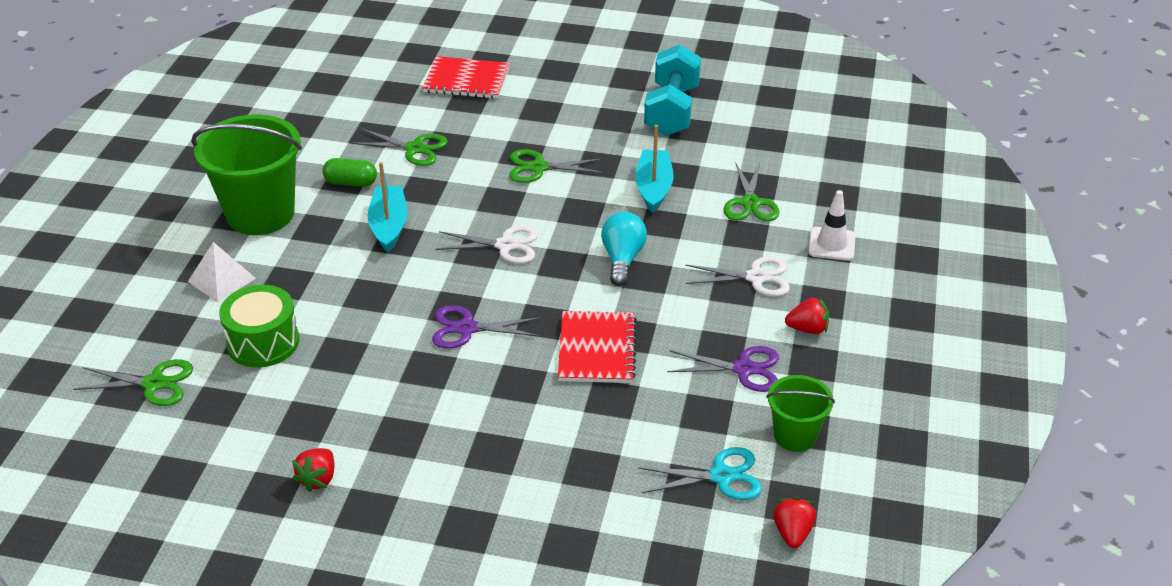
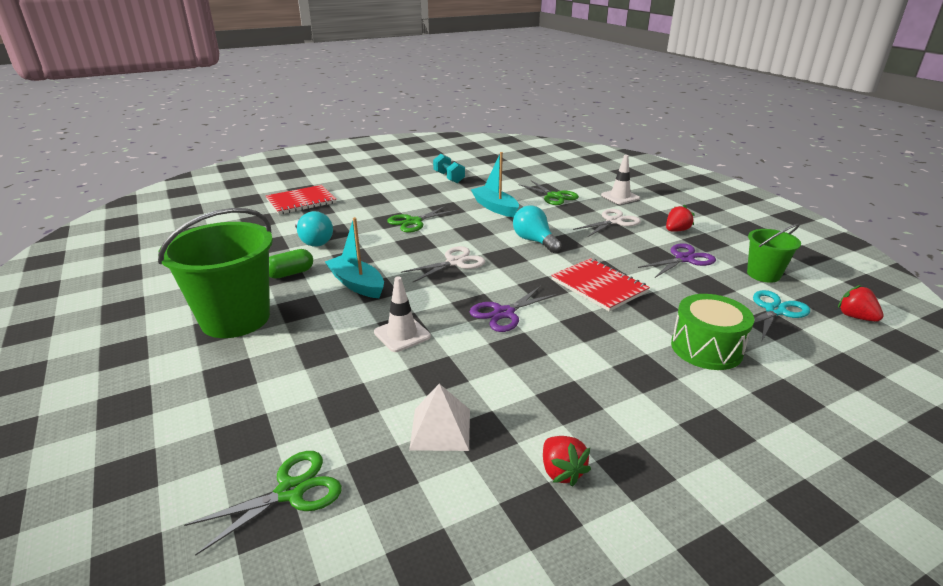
camera: 40 degrees left, 10 degrees down
(221, 280) = (256, 375): white pyramid -> white pyramid (440, 429)
(263, 342) = (359, 399): green drum -> green drum (706, 348)
(359, 302) = (402, 334): none -> white traffic cone
(414, 149) = (314, 241): green scissors -> turquoise light bulb
(671, 111) = (449, 177): turquoise dumbbell -> turquoise dumbbell, size x0.58

